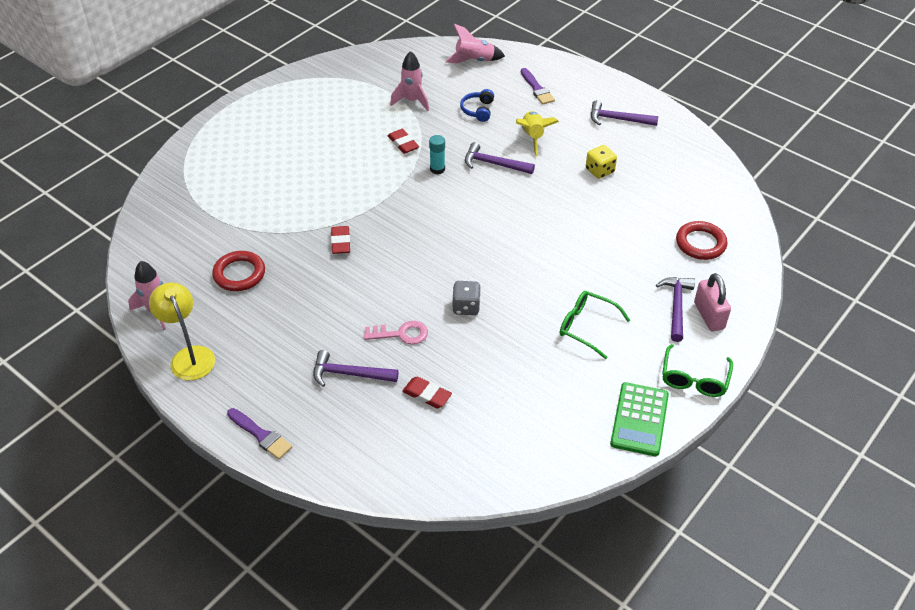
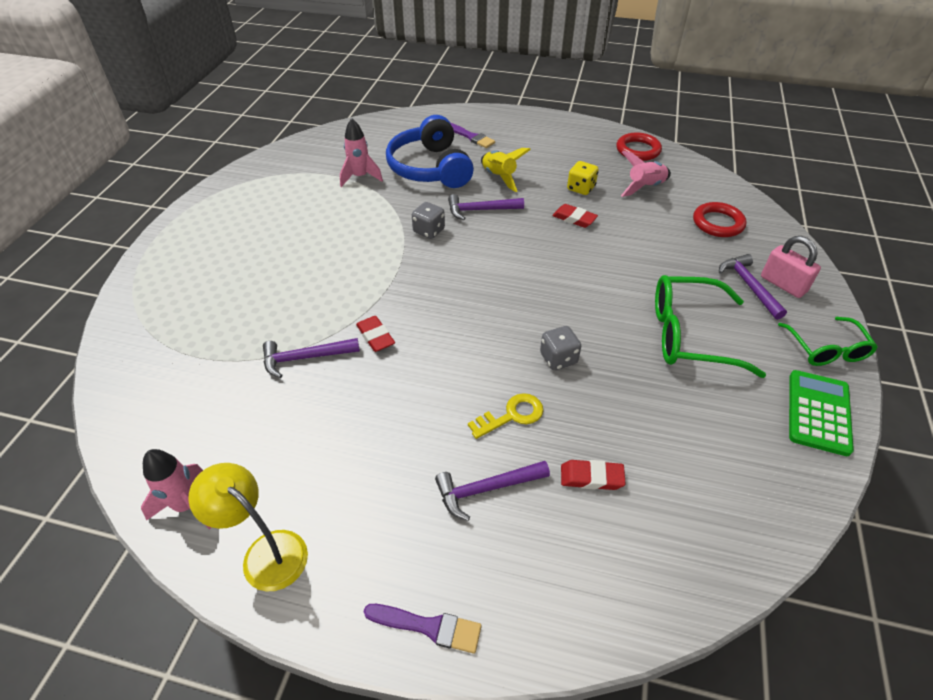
camera: 25 degrees left, 0 degrees up
(239, 274) = (275, 415): red ring -> red ring (638, 150)
(401, 334) = (512, 415): pink key -> yellow key
(403, 143) = (377, 217): red eraser -> red eraser (574, 219)
(437, 169) = (429, 231): turquoise glue stick -> grey dice
(474, 61) = (396, 129): pink rocket -> pink rocket (644, 187)
(478, 110) = (430, 168): blue headphones -> blue headphones, size x2.30
(586, 327) = (689, 335): green glasses -> green glasses, size x1.59
(618, 119) = (561, 143): purple hammer -> purple hammer (305, 358)
(639, 419) = (818, 412): green calculator -> green calculator turned 150 degrees counterclockwise

